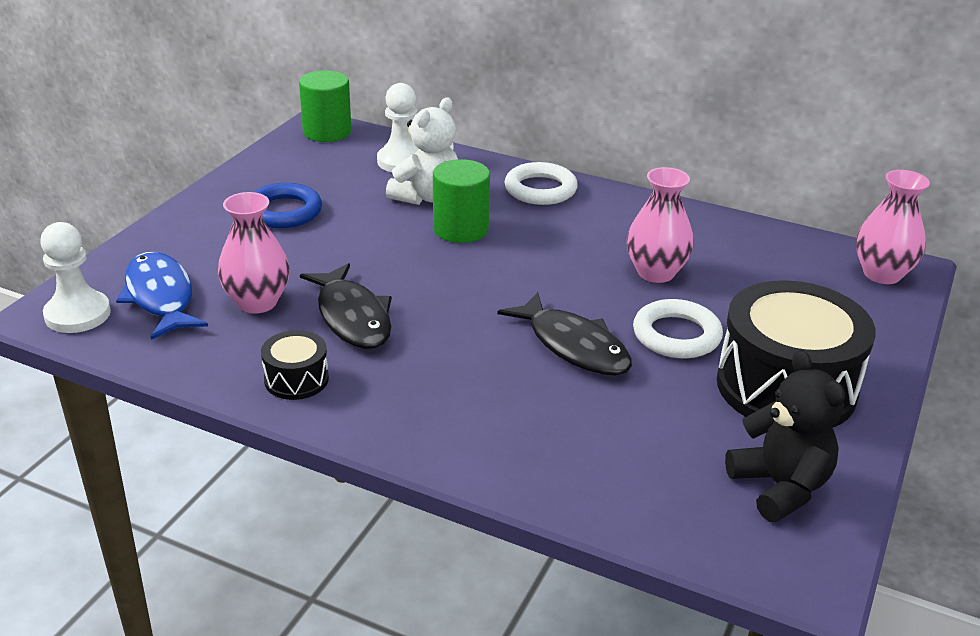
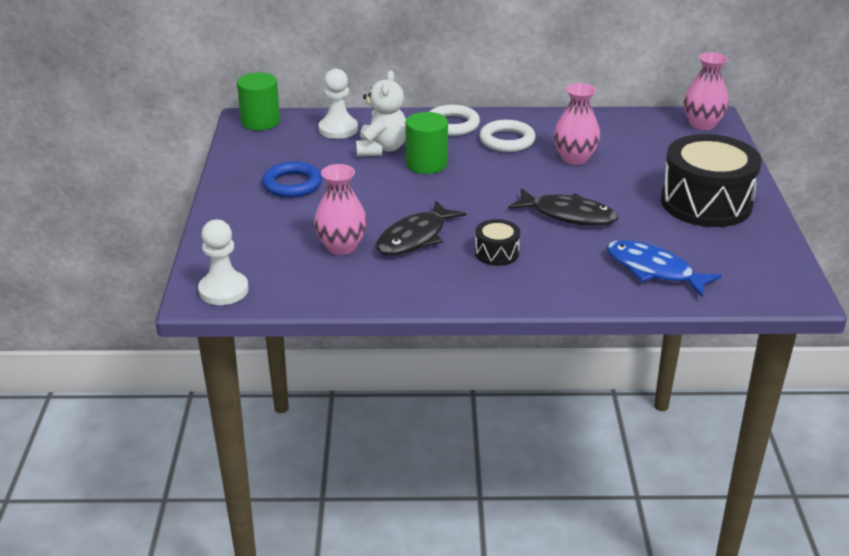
camera: 25 degrees left, 0 degrees up
(160, 297) = (270, 263): blue fish -> blue fish (654, 270)
(296, 379) = (420, 284): black drum -> black drum (496, 253)
(352, 317) = (415, 238): black fish -> black fish turned 90 degrees clockwise
(676, 335) = (621, 192): white ring -> white ring (507, 140)
(780, 487) = (748, 256): black teddy bear -> none

